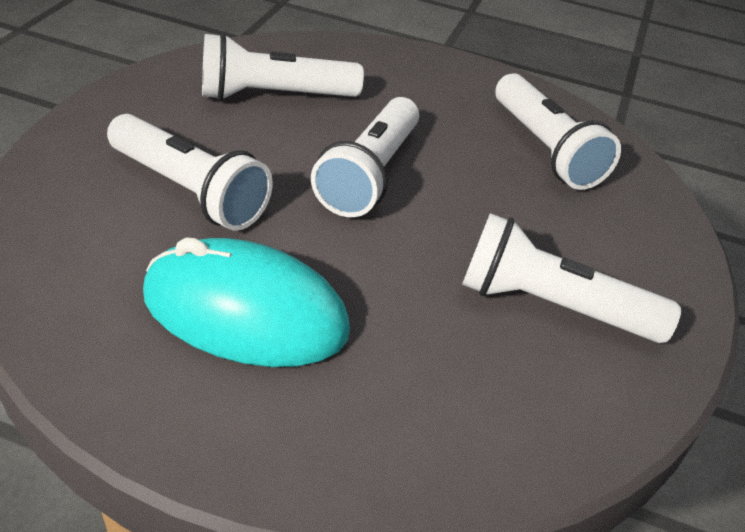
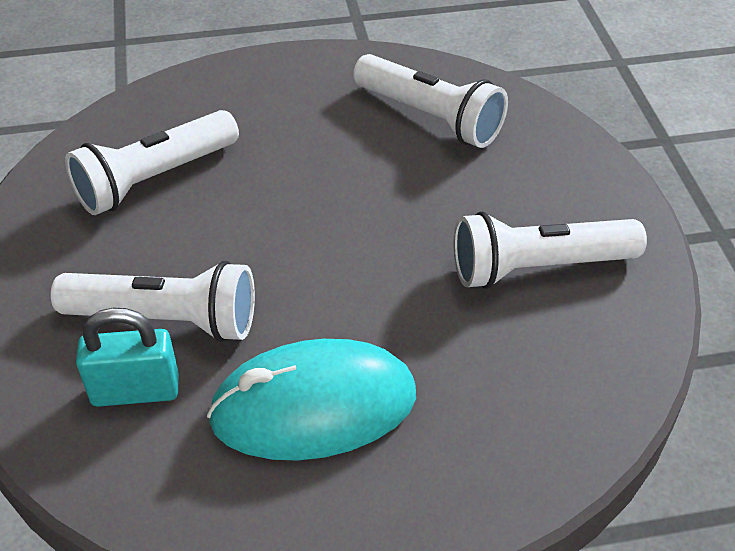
camera: 25 degrees left, 5 degrees up
(117, 228) = (135, 391): none -> turquoise padlock
(369, 174) = (307, 219): white flashlight -> none

